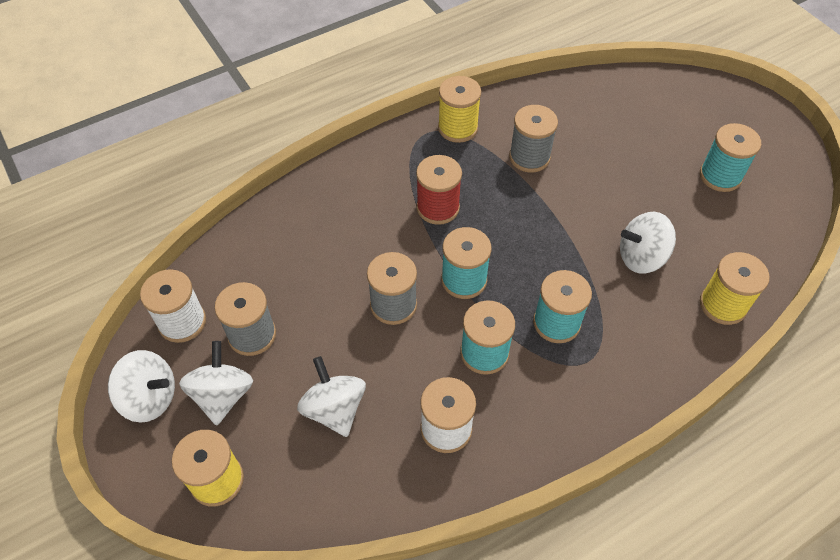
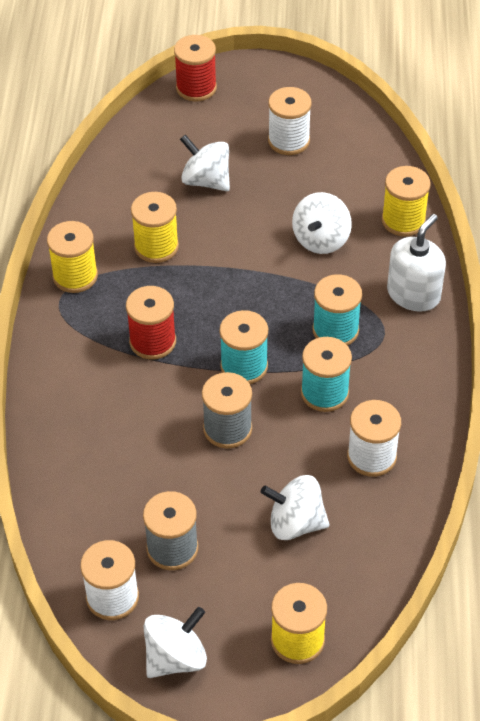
camera: 55 degrees left, 5 degrees down
(222, 395) = (217, 599): white spinning top -> white spinning top (206, 181)
(529, 157) = (156, 247): grey spool -> yellow spool
(650, 360) = (413, 294): none -> white soap dispenser
(707, 90) = (196, 88): none -> red spool
(720, 176) = (288, 141): turquoise spool -> white spool

